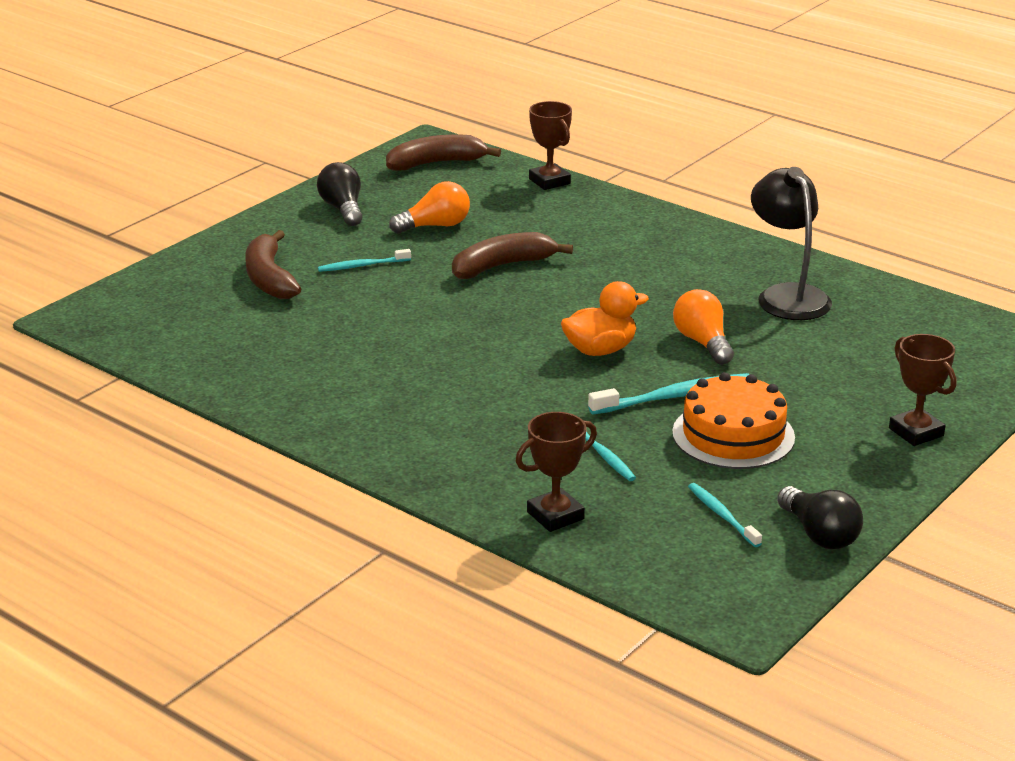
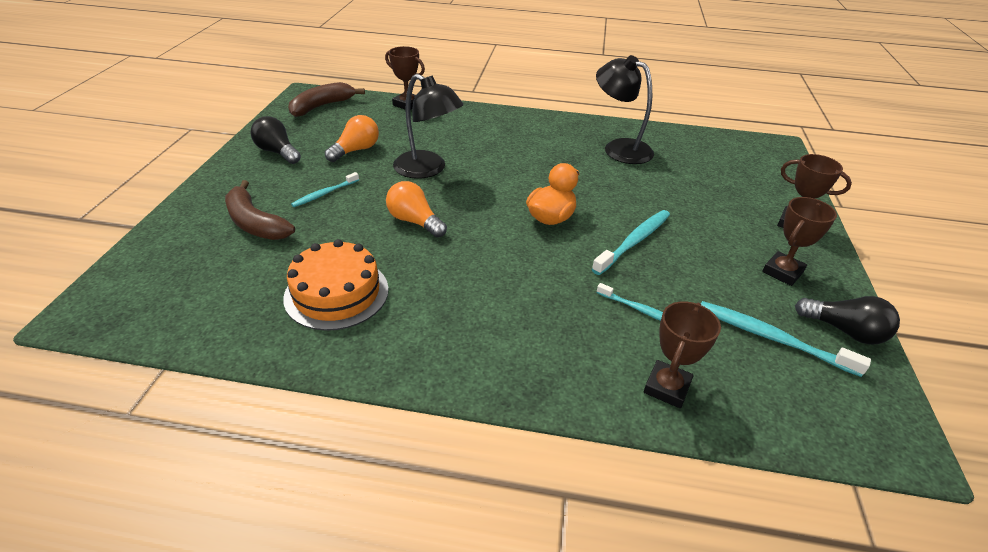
camera: 30 degrees left, 10 degrees up
(502, 266) = (427, 169): brown banana -> black lamp
(703, 342) = (607, 194): orange light bulb -> orange light bulb (414, 221)
(722, 515) = (771, 338): turquoise toothbrush -> turquoise toothbrush, size x1.63
(733, 435) = (701, 261): orange cake -> orange cake (336, 293)
(824, 470) = (782, 272): none -> brown trophy

